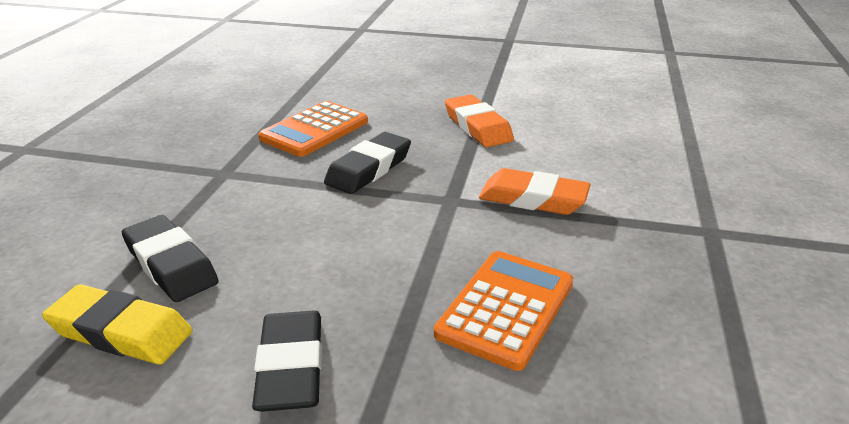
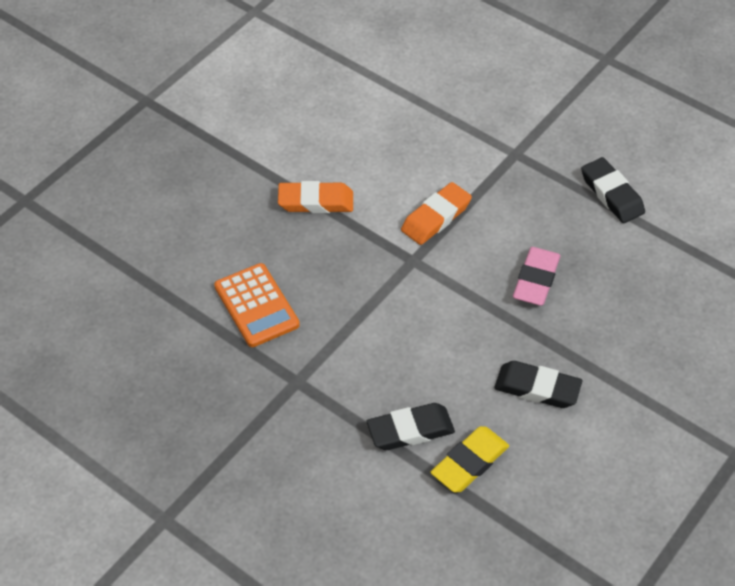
camera: 65 degrees left, 20 degrees up
(369, 169) = (344, 291): black eraser -> black eraser (612, 194)
(506, 309) = (536, 280): orange calculator -> pink eraser

